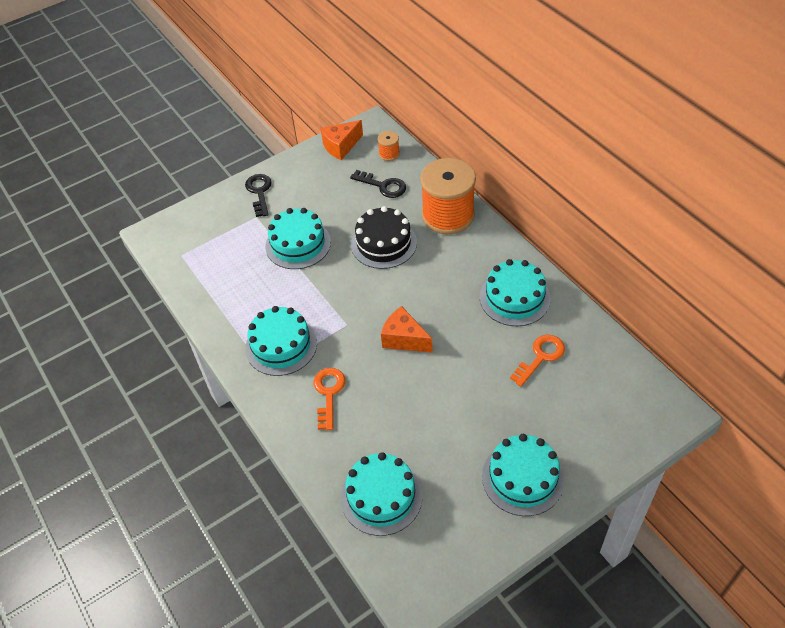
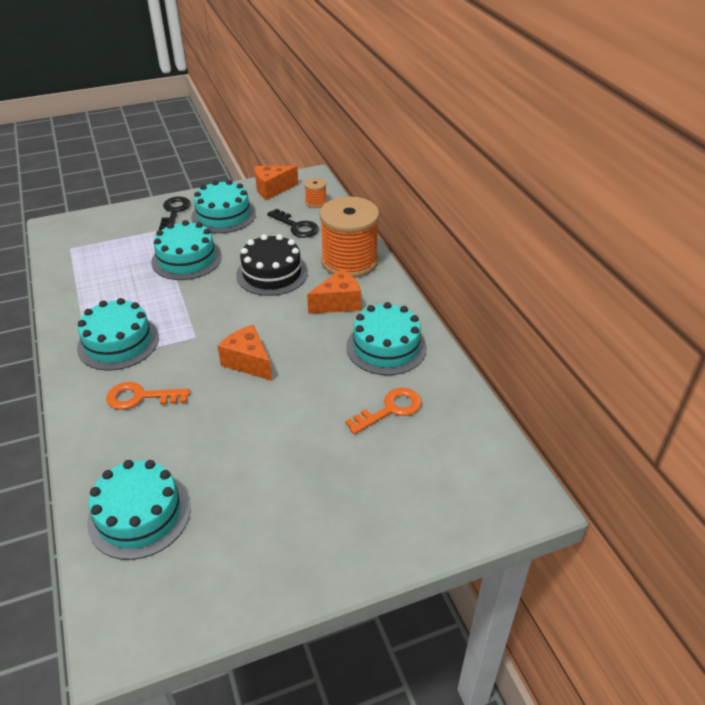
camera: 10 degrees right, 10 degrees down
(328, 393) = (141, 397): orange key -> orange key turned 105 degrees counterclockwise
(456, 262) = (338, 303): none -> orange cheese
(523, 478) = (313, 533): turquoise cake -> turquoise cake (223, 215)

